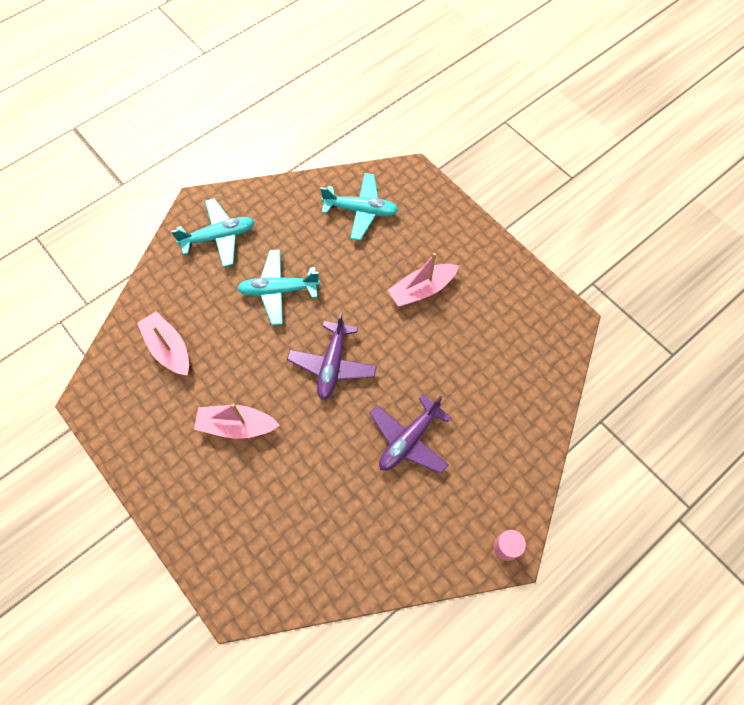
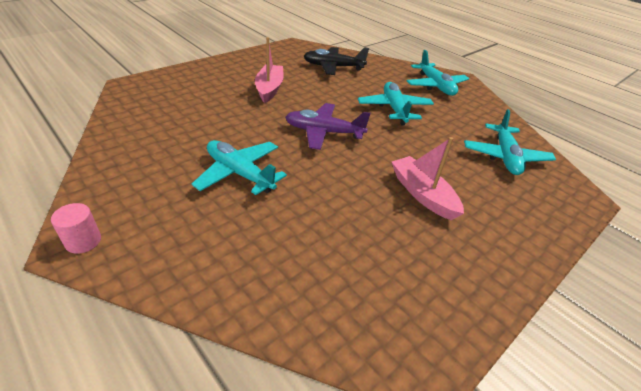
camera: 85 degrees right, 25 degrees down
(169, 349) = (333, 67): pink boat -> black plane
(409, 439) = (239, 173): purple plane -> turquoise plane

